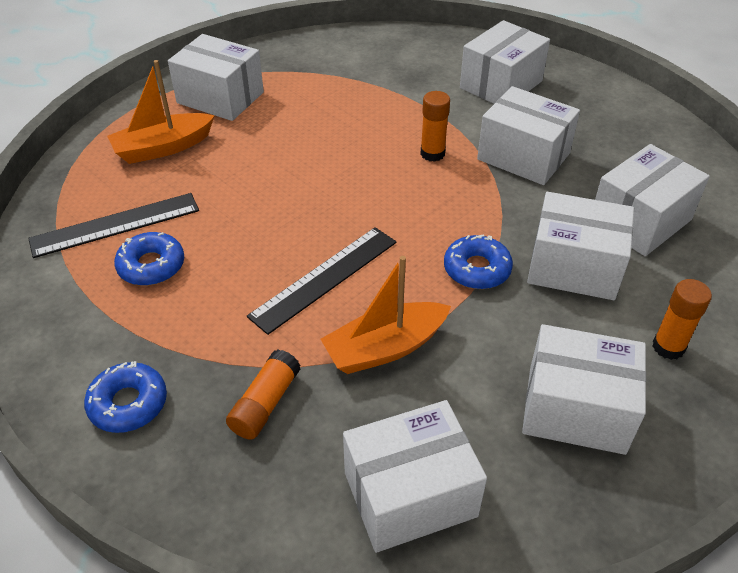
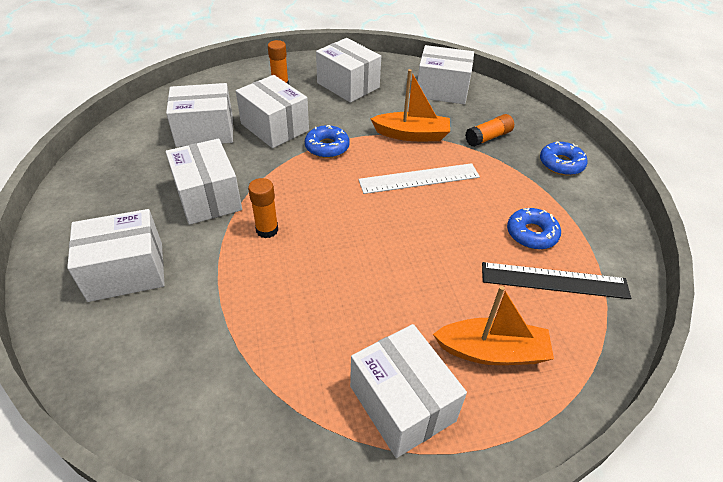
camera: 150 degrees left, 0 degrees up
(325, 278) = (419, 178): black ruler -> white ruler

